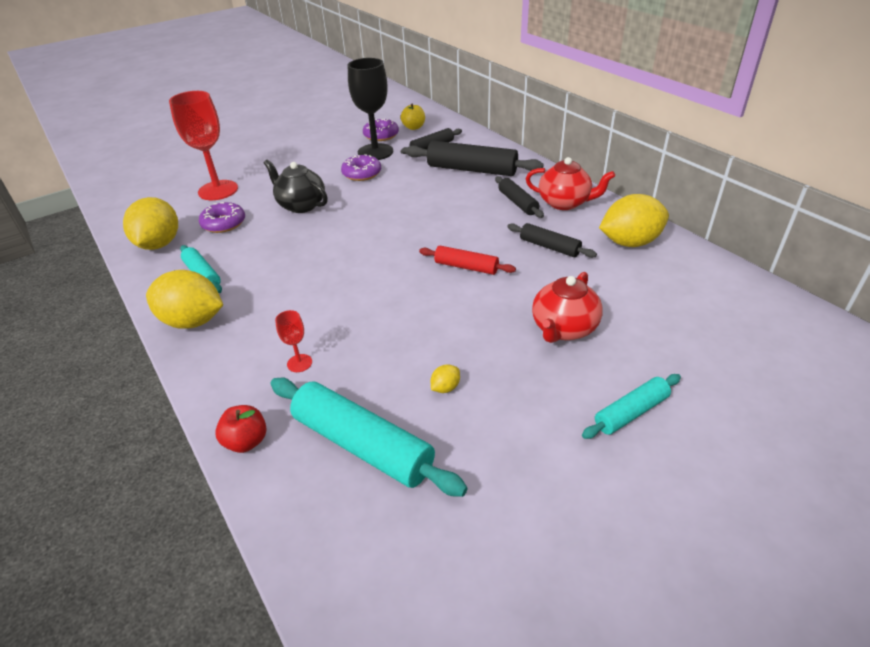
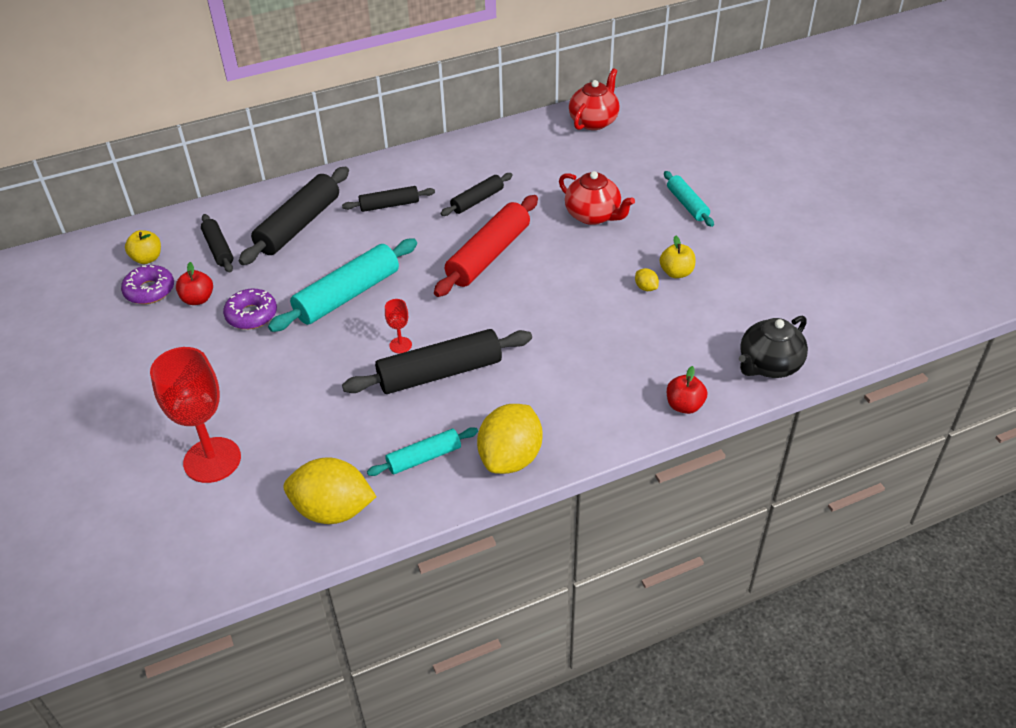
camera: 80 degrees left, 5 degrees up
(224, 223) = (311, 447): purple donut -> none
(299, 363) = (596, 373): red goblet -> red goblet (400, 345)
(300, 266) = (440, 373): none -> black rolling pin
(301, 205) = (303, 372): black teapot -> black teapot (769, 365)
(362, 445) = (697, 337): turquoise rolling pin -> turquoise rolling pin (347, 295)
(375, 152) = (198, 299): black goblet -> red apple
(466, 267) = (488, 255): red rolling pin -> red rolling pin, size x1.77
(481, 413) = (676, 273): none -> yellow apple
(564, 203) = (405, 176): red teapot -> red teapot (594, 121)
(630, 242) = (489, 155): yellow lemon -> none

